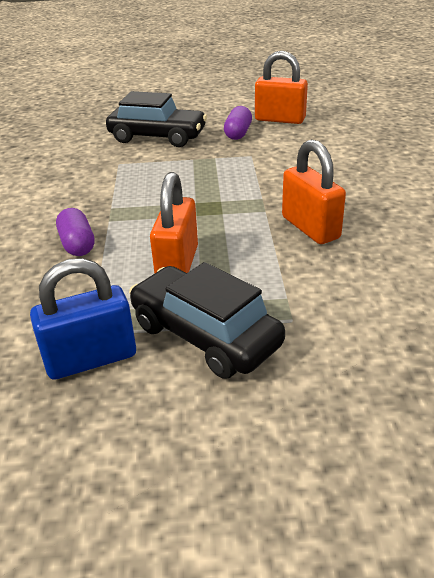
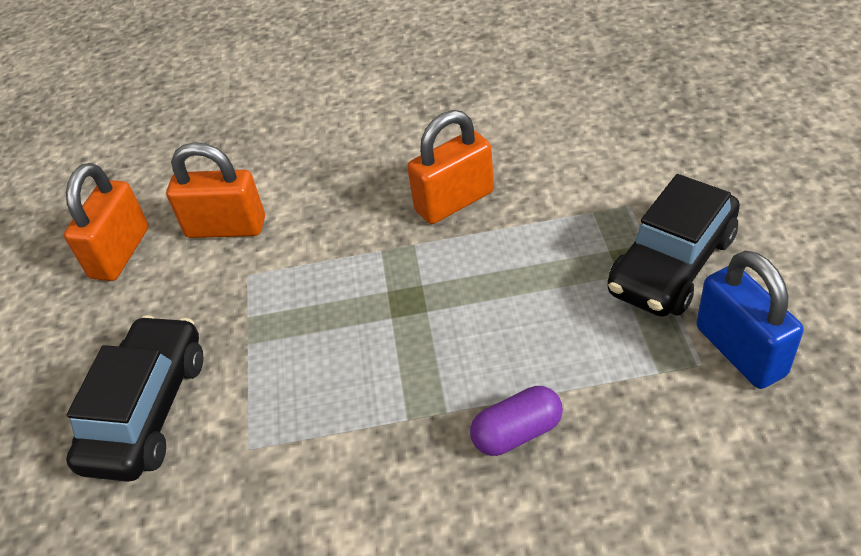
camera: 90 degrees left, 10 degrees up
(177, 265) = (550, 309): orange padlock -> orange padlock (226, 228)
(238, 133) = (162, 298): purple capsule -> none

